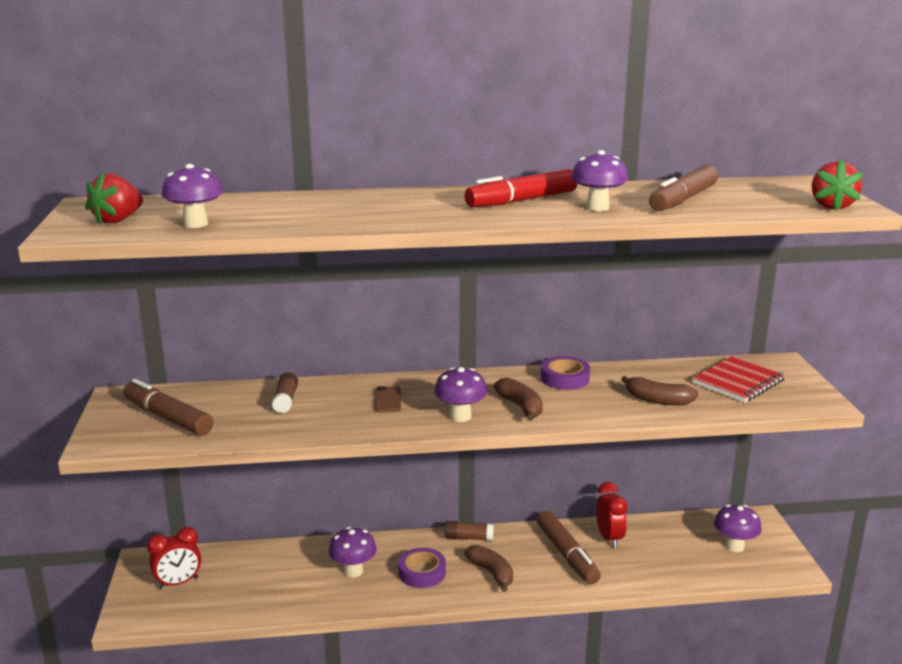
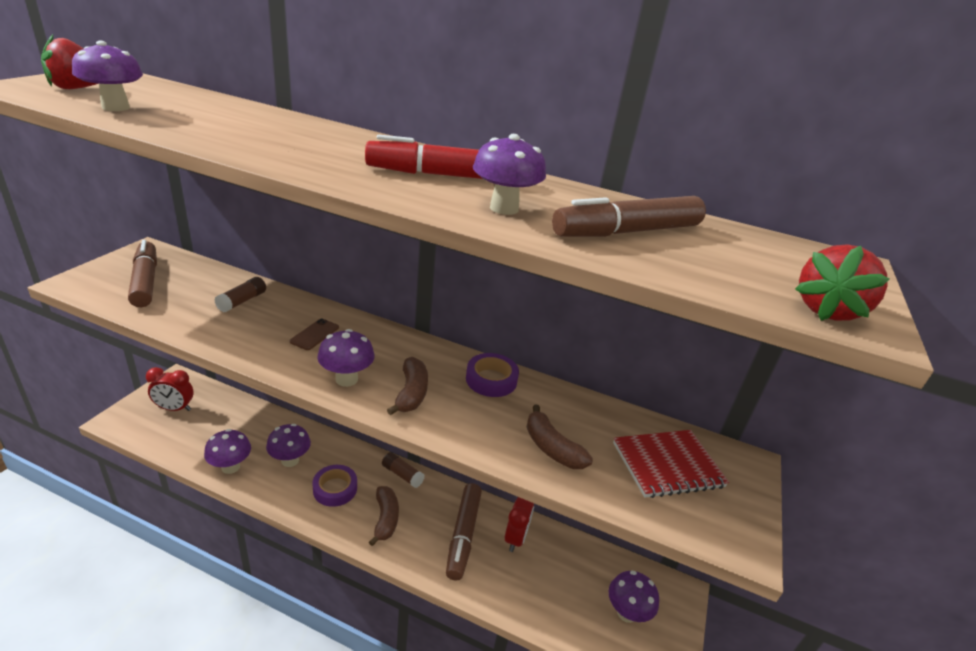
camera: 25 degrees right, 10 degrees up
(302, 600) = (230, 467): none -> purple mushroom

